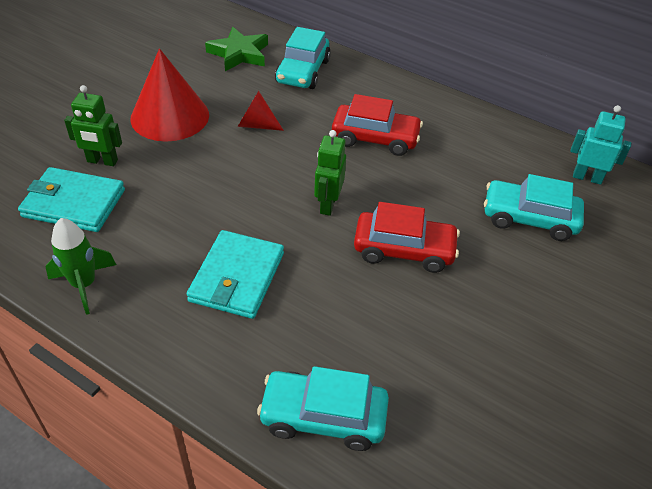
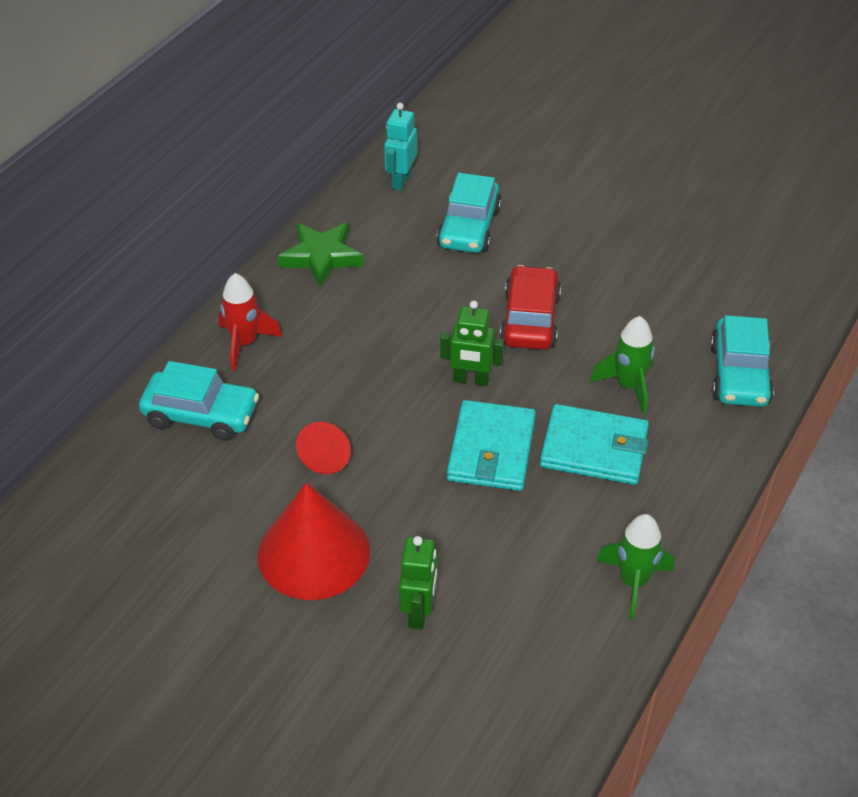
camera: 90 degrees left, 0 degrees up
(74, 203) = (504, 625): turquoise wallet -> turquoise wallet (491, 450)
(239, 54) = (151, 491): green star -> green star (321, 257)
(313, 313) = (628, 386): none -> green rocket
(372, 90) = (245, 343): none -> red rocket
(375, 138) = (347, 340): red car -> none

